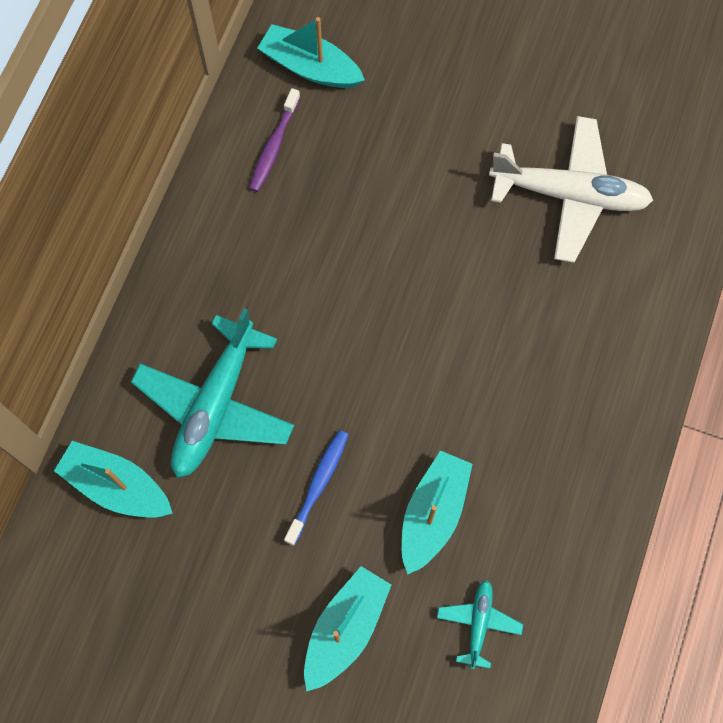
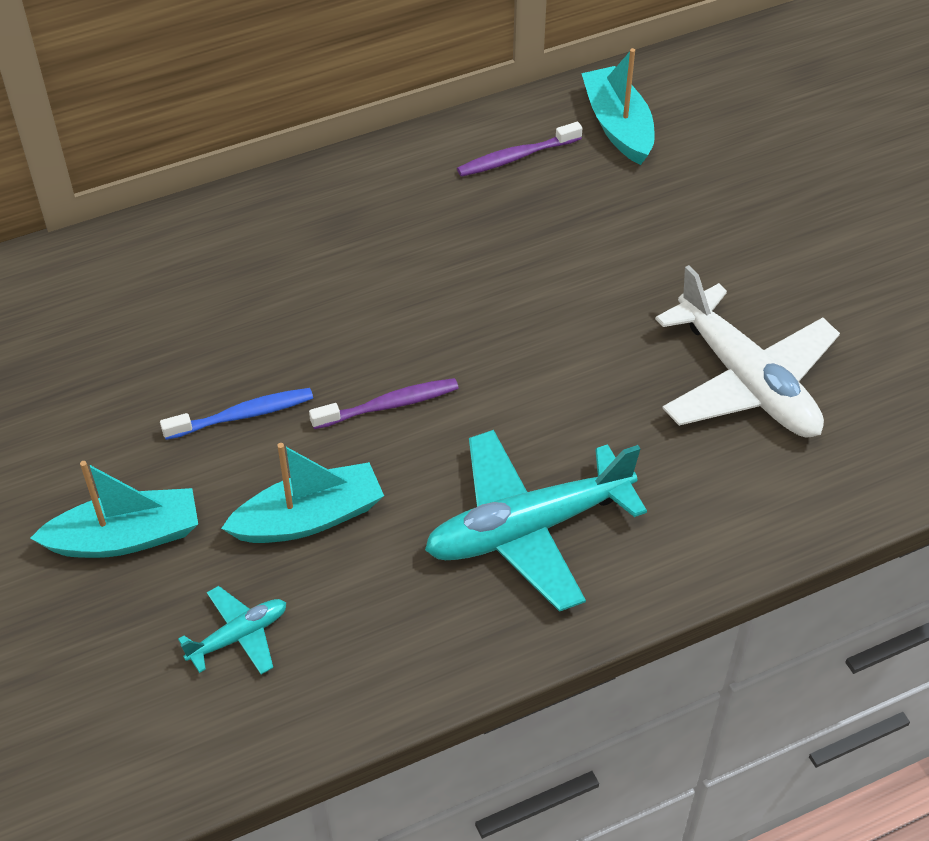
camera: 45 degrees right, 20 degrees down
(117, 486) = (92, 287): turquoise boat -> none
(215, 405) = (236, 294): turquoise plane -> turquoise plane (528, 529)
(394, 396) = (389, 405): none -> purple toothbrush

